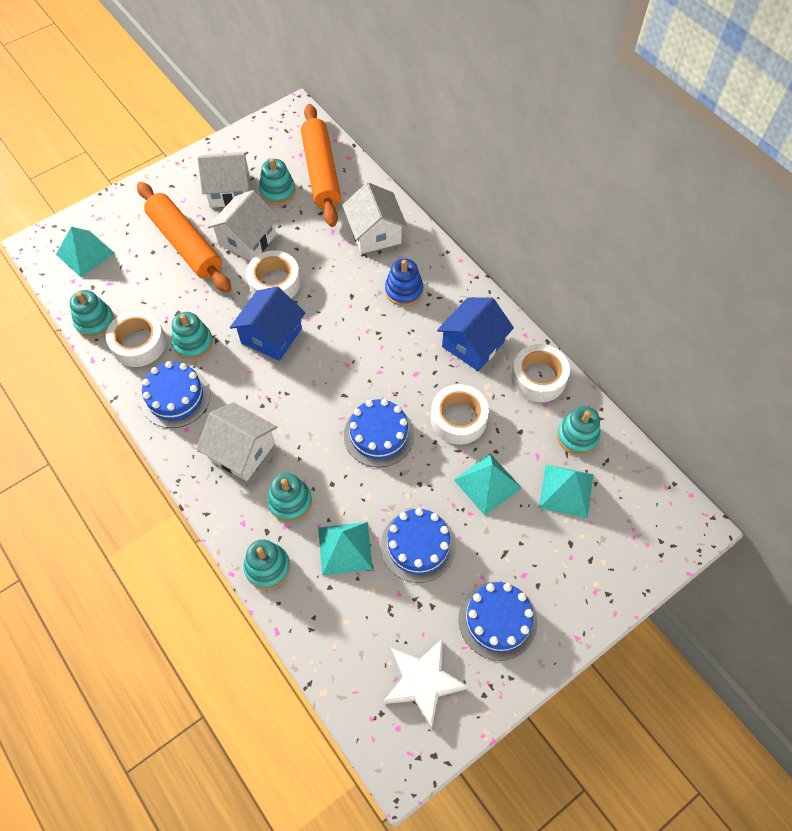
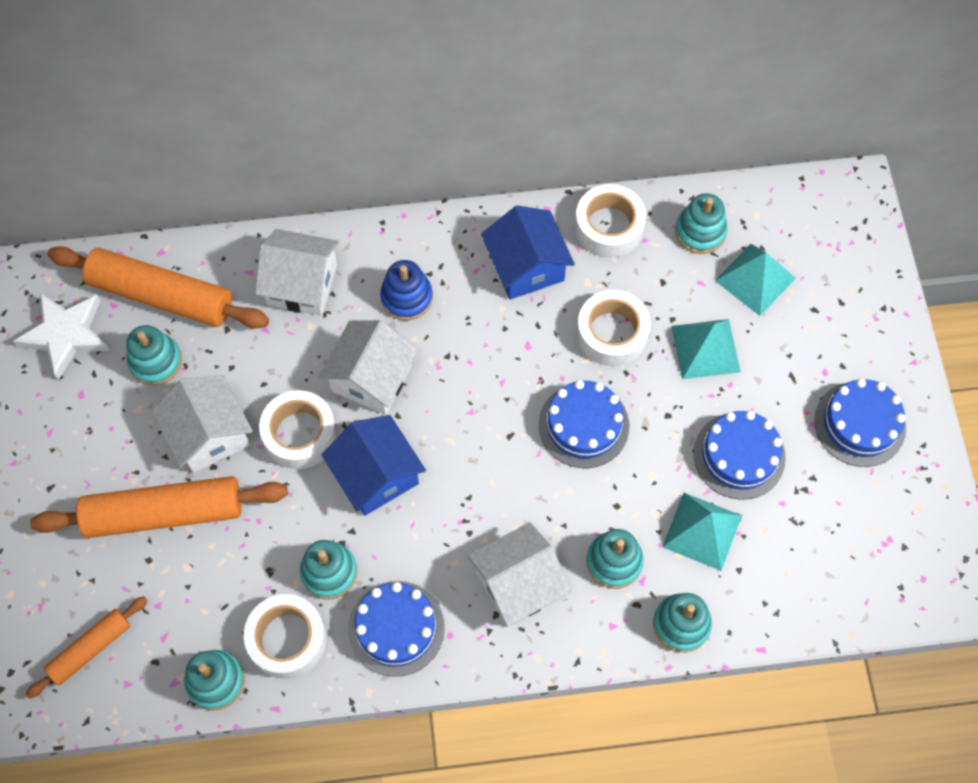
camera: 60 degrees left, 5 degrees up
(85, 253) = (90, 649): turquoise pyramid -> orange rolling pin
(229, 190) = (112, 418): white house -> white house (371, 378)
(423, 682) = (888, 529): white star -> white star (66, 335)

